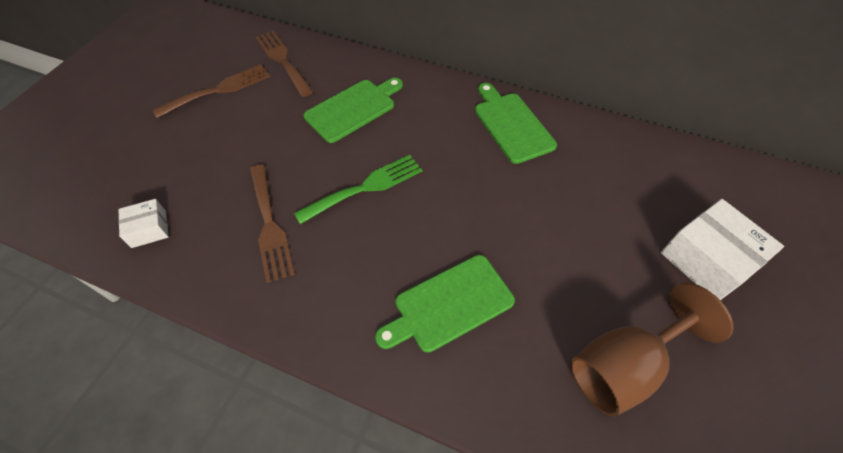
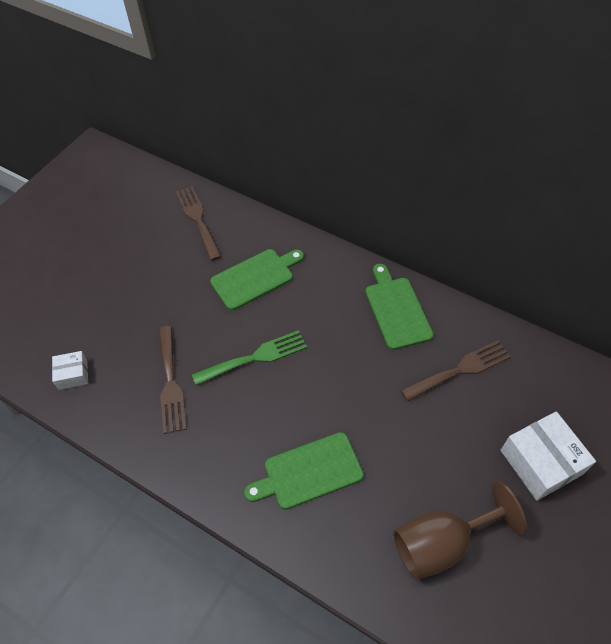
camera: 10 degrees right, 0 degrees up
(219, 90) = (138, 245): brown fork -> brown fork (460, 369)

